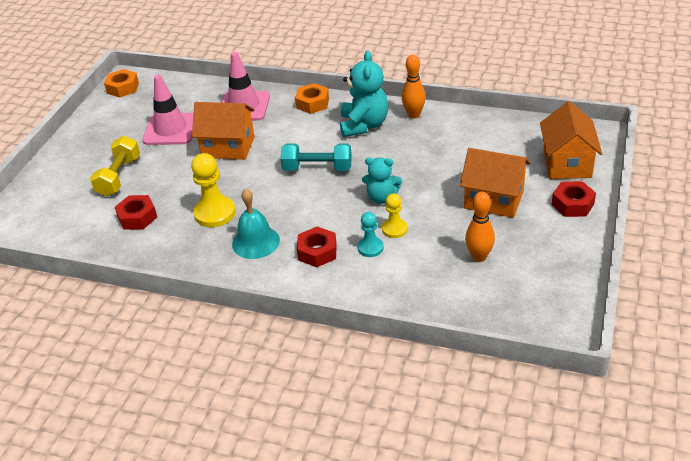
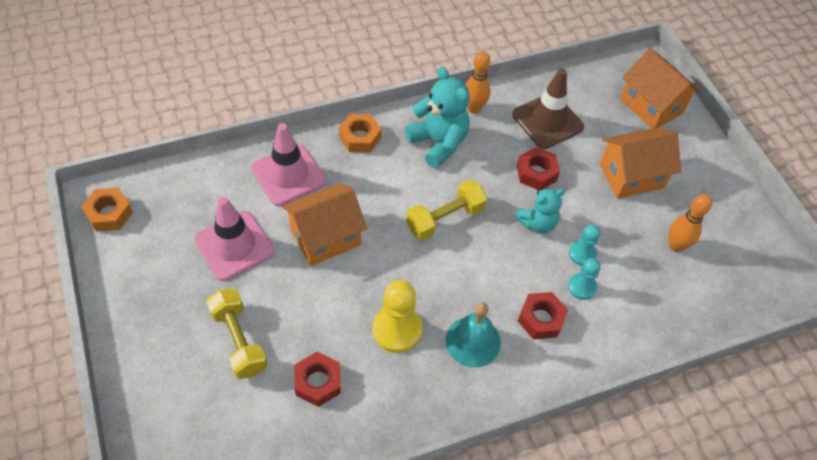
camera: 45 degrees left, 15 degrees up
(317, 168) = (445, 219): turquoise dumbbell -> yellow dumbbell
(394, 229) = (582, 254): yellow pawn -> turquoise pawn
(463, 142) = (547, 121): none -> brown traffic cone
(572, 204) = (694, 149): red nut -> red nut (536, 173)

